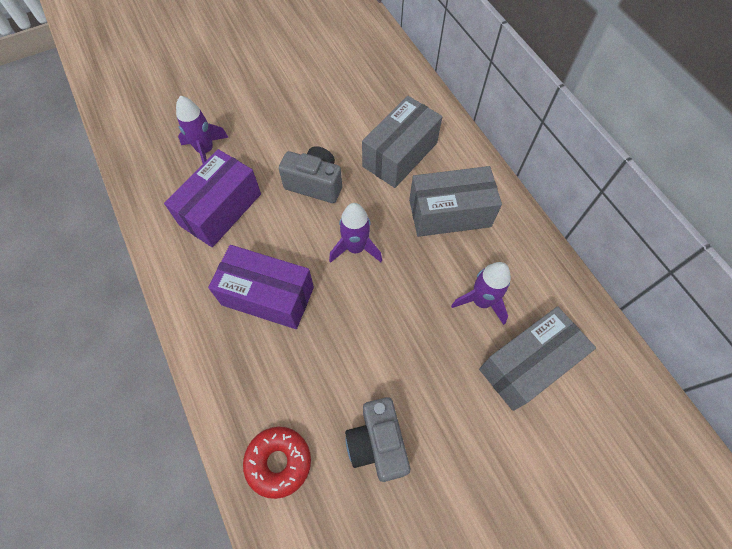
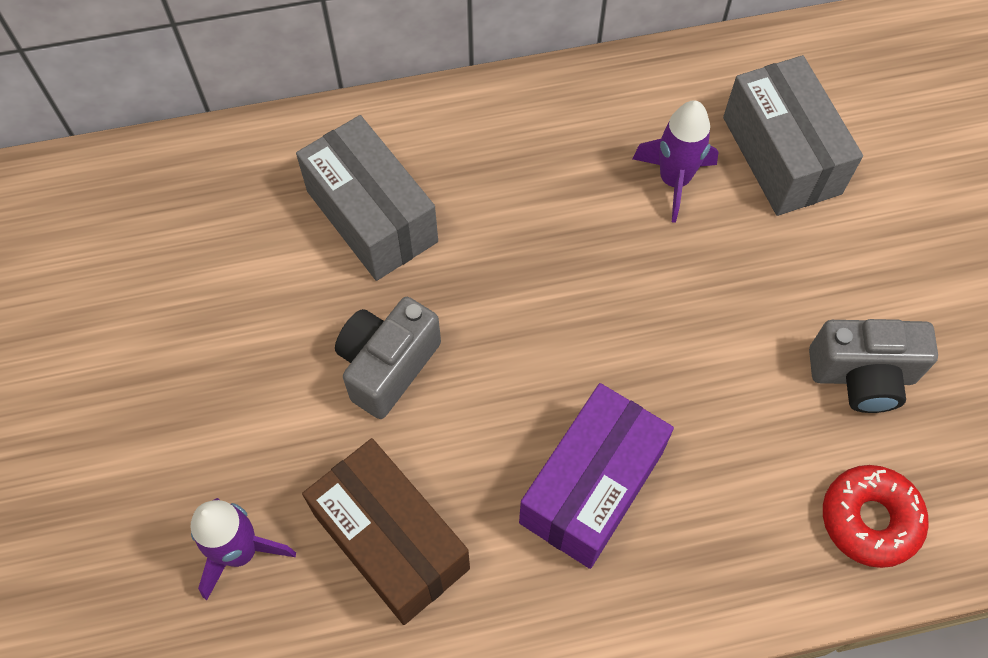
camera: 75 degrees left, 0 degrees up
(221, 210) = (391, 541): purple box -> brown box
(355, 248) = (537, 330): purple rocket -> none
(449, 213) = (511, 176): grey box -> none

